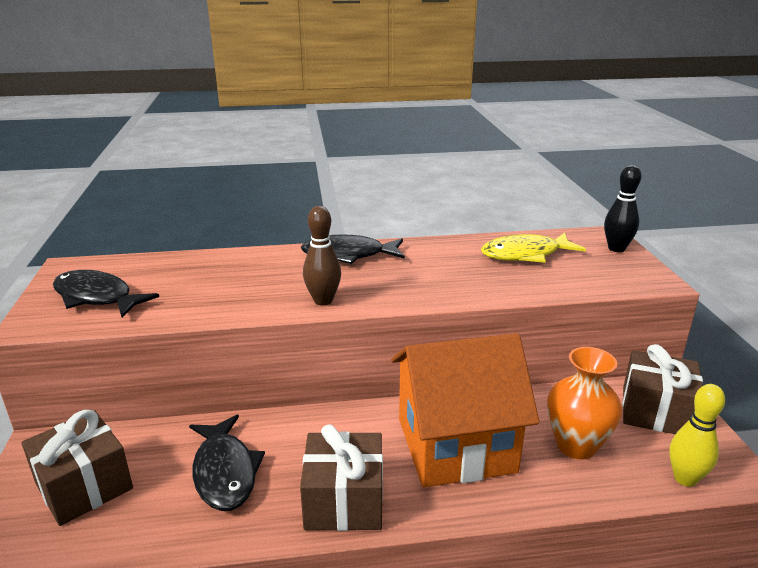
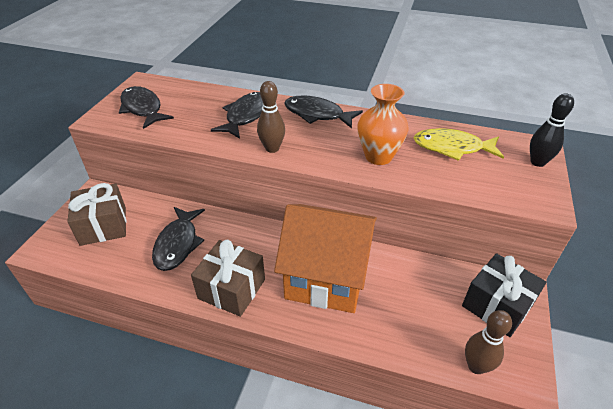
camera: 25 degrees right, 15 degrees up
(257, 275) = (246, 116): none -> black fish
(576, 445) = (411, 309): orange vase -> orange vase (378, 156)
(656, 411) = (497, 305): brown gift -> black gift
(685, 478) = (476, 366): yellow bowling pin -> brown bowling pin

